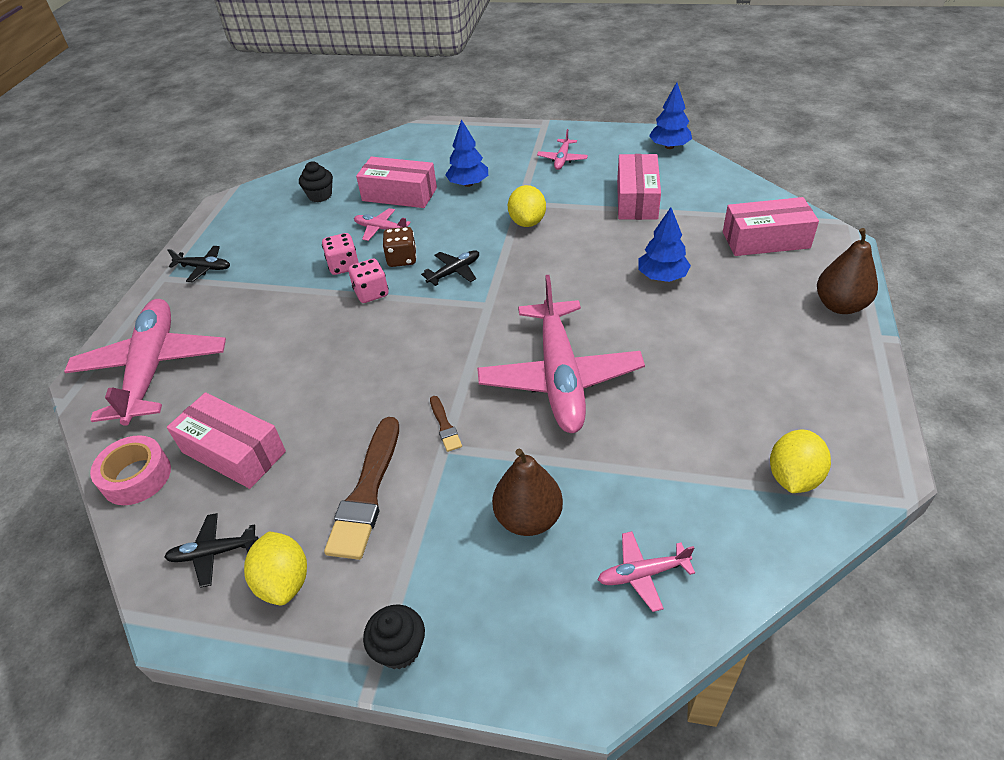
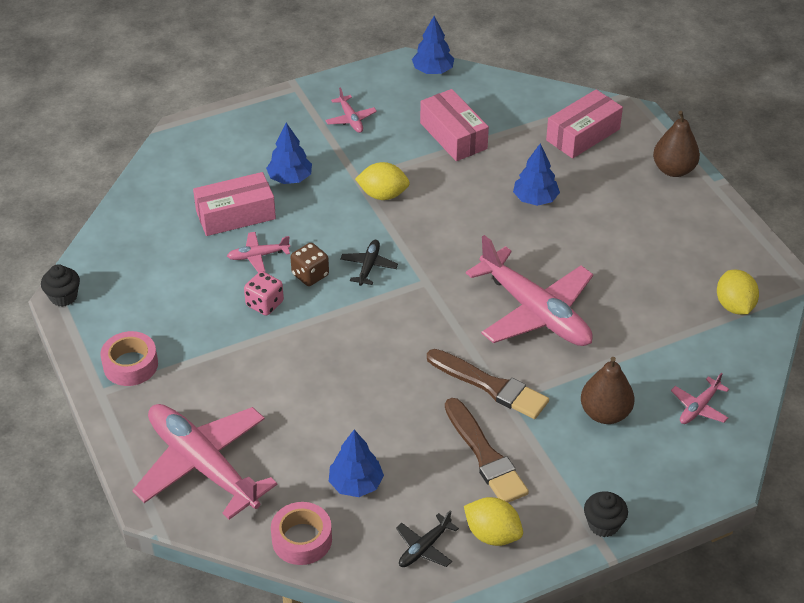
camera: 40 degrees left, 0 degrees up
(204, 268) = (130, 365): black plane -> pink tape
(233, 452) = (356, 484): pink box -> blue tree
(320, 195) = (156, 248): black cupcake -> black cupcake (63, 297)
(371, 293) = (318, 316): pink dice -> none
(445, 426) = (490, 386): brown brush -> brown brush, size x2.12
(527, 222) = (383, 195): yellow lemon -> yellow lemon turned 45 degrees counterclockwise

